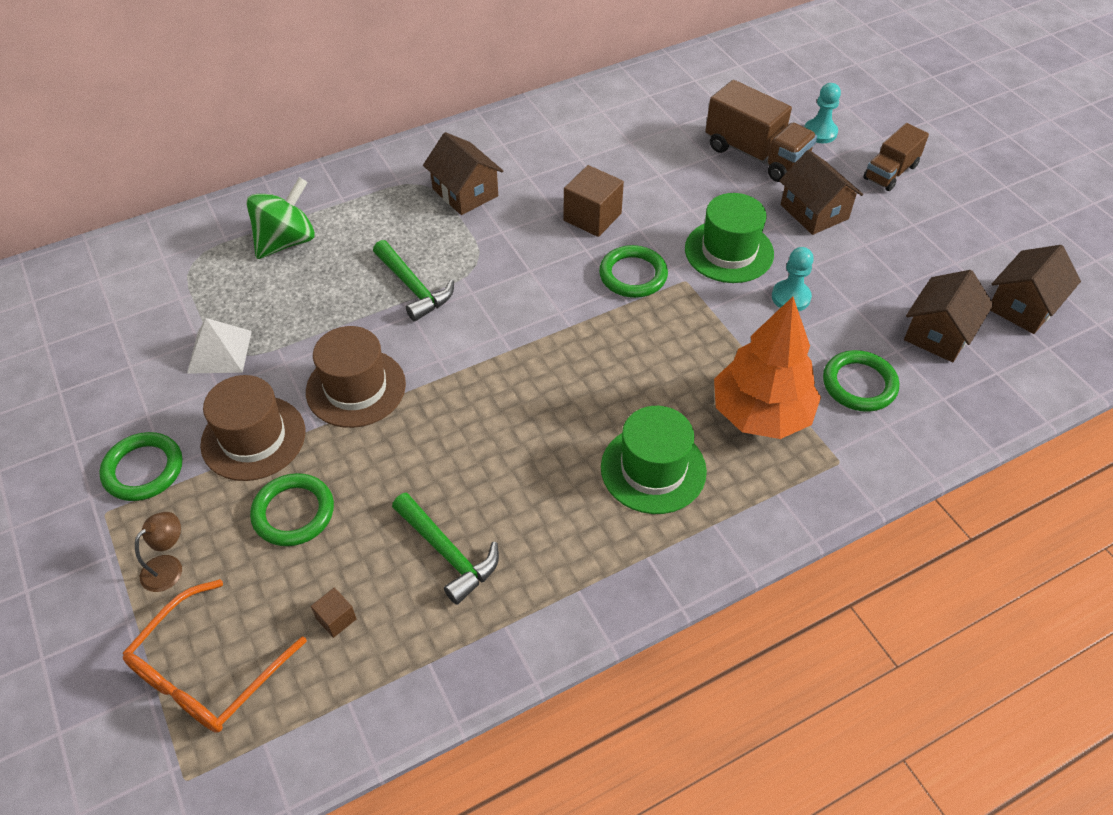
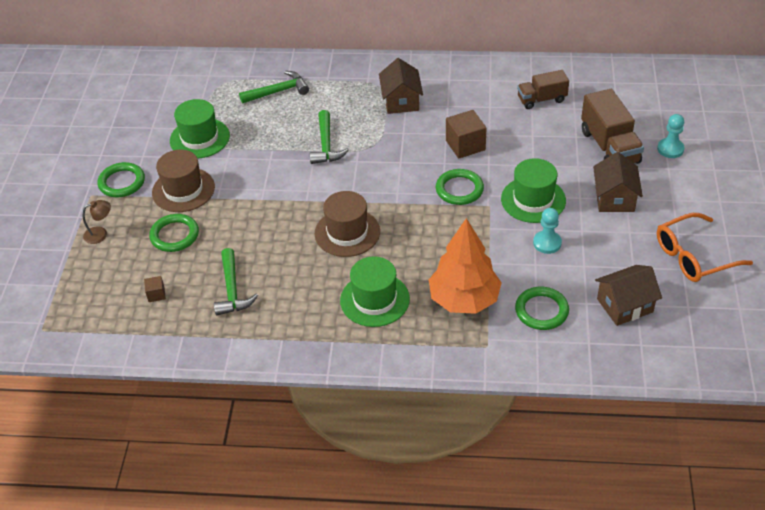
camera: 35 degrees right, 5 degrees down
(208, 671) = (84, 289): orange glasses -> orange glasses (694, 256)
(219, 352) = (199, 138): white pyramid -> green hat
(286, 241) = (278, 91): green spinning top -> green hammer
(356, 388) = (253, 186): brown hat -> brown hat (347, 232)
(890, 172) = (695, 194): brown truck -> brown truck (541, 99)
(1023, 306) = (703, 315): brown house -> none

